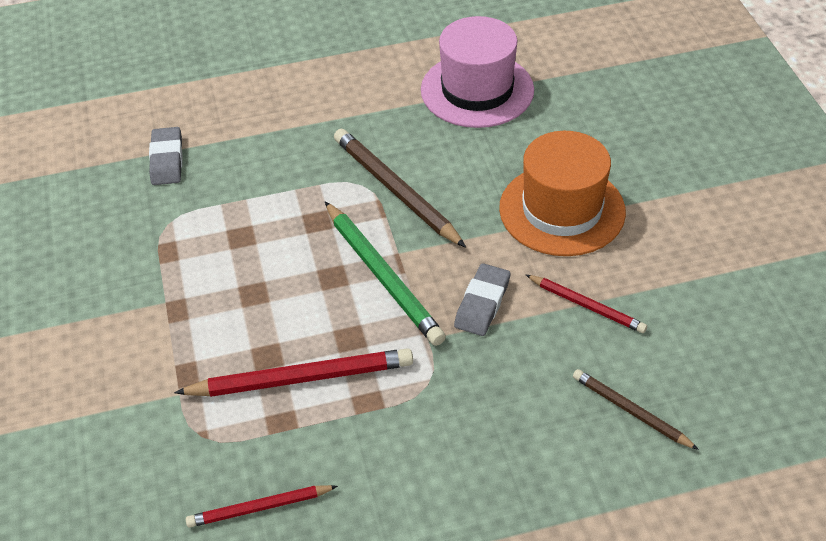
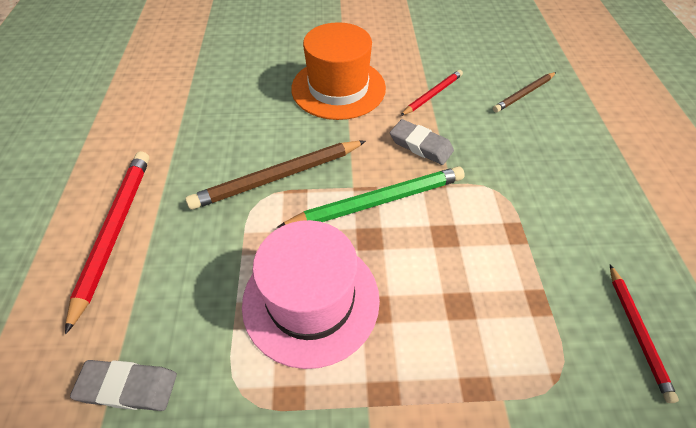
camera: 80 degrees left, 5 degrees up
(301, 378) = (488, 279): red pencil -> red pencil (115, 231)
(477, 90) = (183, 107): pink hat -> pink hat (311, 300)

